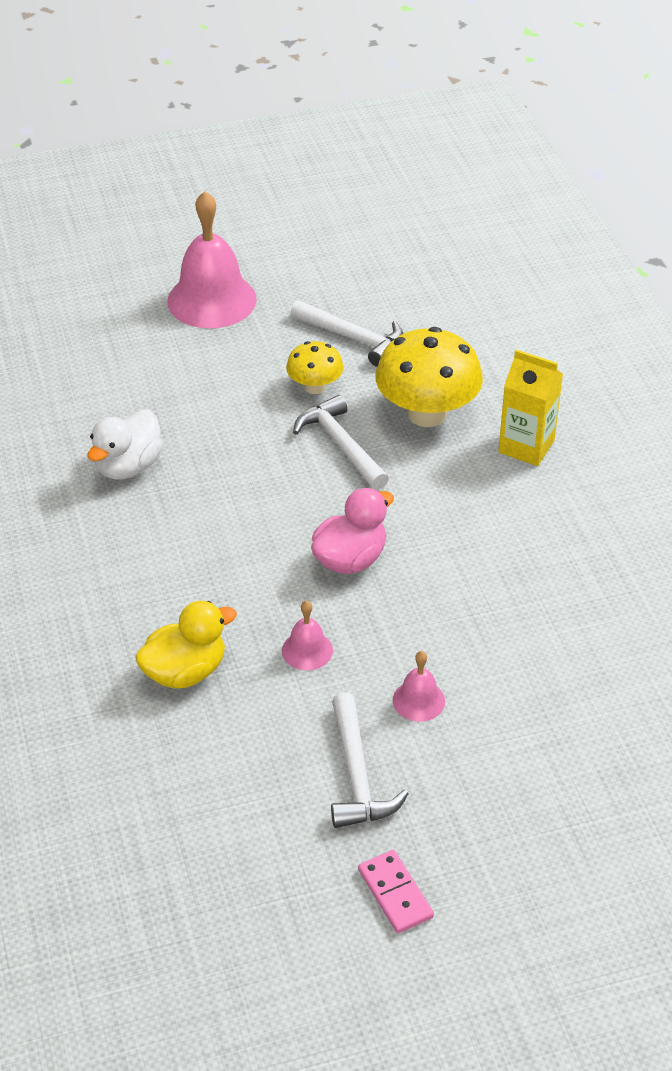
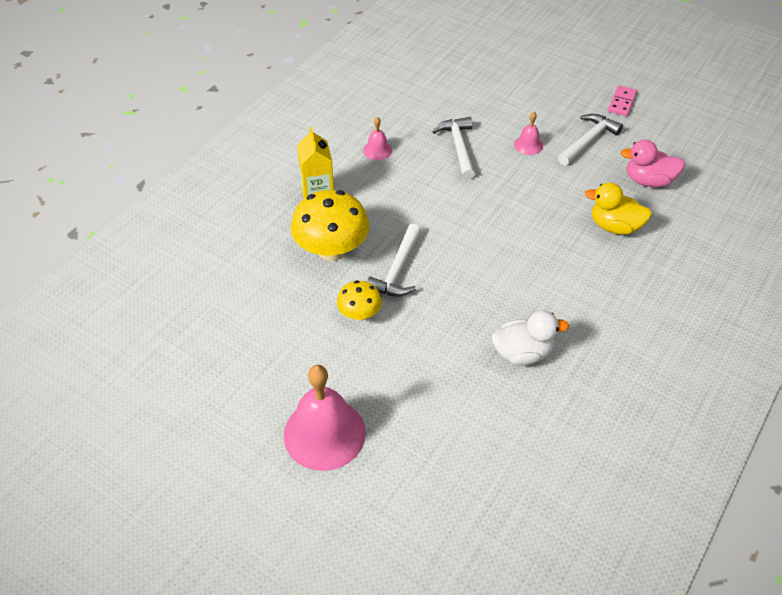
camera: 130 degrees left, 5 degrees up
(307, 650) = (548, 194): pink bell -> pink bell (377, 150)
(350, 559) = (476, 214): pink duck -> pink duck (648, 181)
(353, 338) = (293, 326): white hammer -> white hammer (458, 147)

